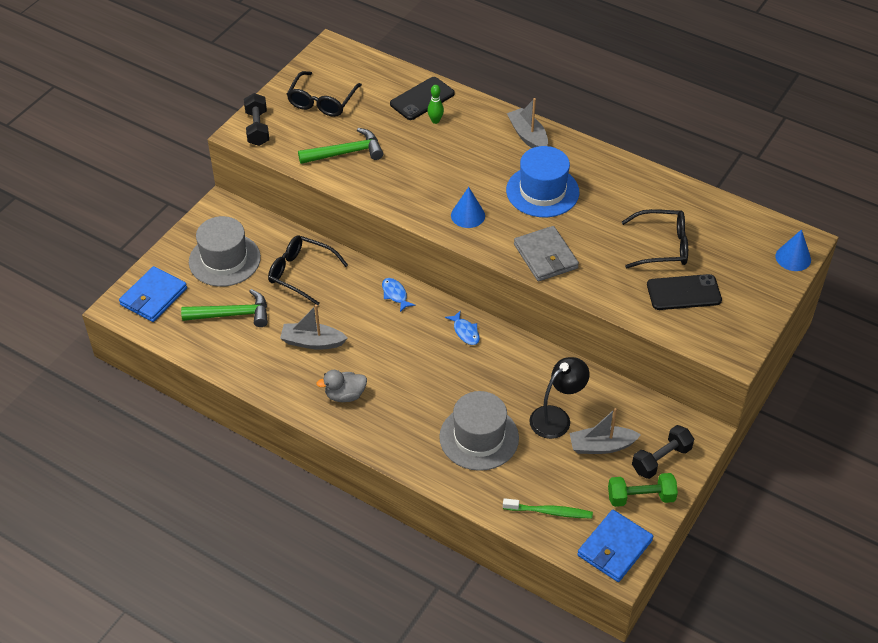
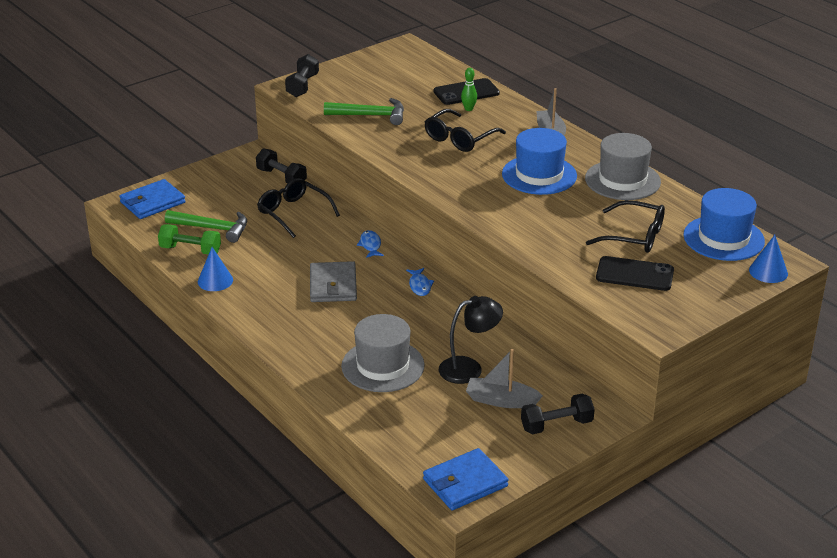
camera: 20 degrees right, 15 degrees down
(224, 260) = (231, 190): grey hat -> grey hat (622, 180)
(266, 230) = (281, 177): none -> black dumbbell
(312, 342) = (271, 263): grey boat -> none
(322, 102) = (372, 78): black glasses -> black glasses (459, 139)
(345, 395) = (276, 306): grey duck -> none
(468, 215) = (455, 178): blue cone -> blue cone (215, 281)
(545, 256) = (511, 221): grey wallet -> grey wallet (333, 285)
(549, 512) = (416, 438): green toothbrush -> none
(640, 497) = (517, 450): green dumbbell -> green dumbbell (190, 250)
(739, 228) = (723, 238): none -> blue hat

